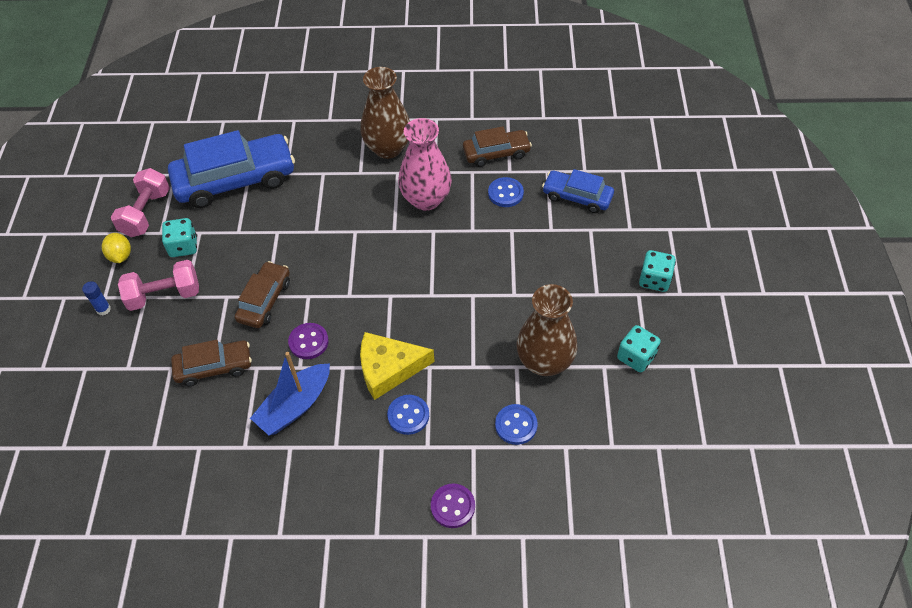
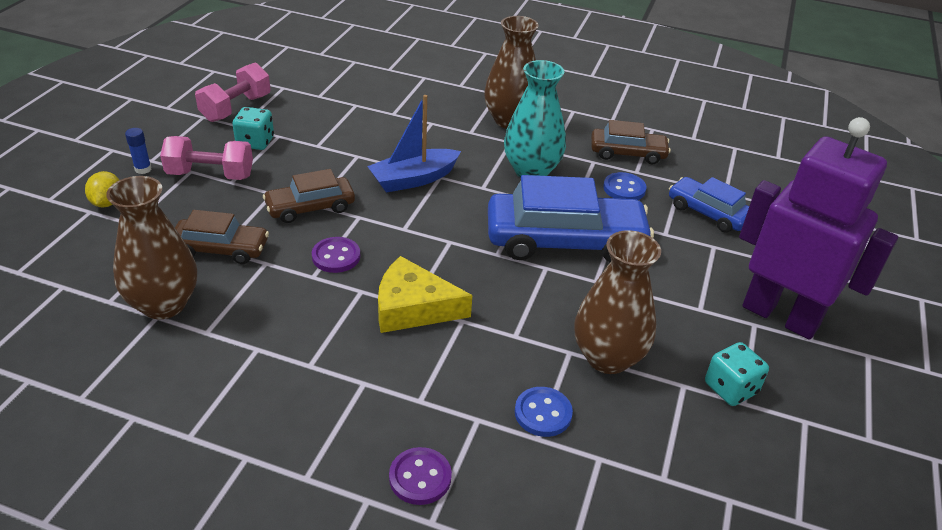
camera: 15 degrees right, 15 degrees down
(120, 256) = (189, 133): yellow lemon -> yellow lemon (107, 203)
(198, 434) = (164, 304): none -> brown vase
(235, 180) = (339, 106): blue car -> blue car (565, 241)
(265, 300) = (310, 207): brown car -> brown car turned 150 degrees counterclockwise
(295, 406) = (286, 311): blue boat -> blue boat (413, 179)
(408, 415) = (413, 361): blue button -> none
(426, 199) = (531, 171): pink vase -> turquoise vase
(654, 280) = (780, 316): turquoise dice -> purple robot

